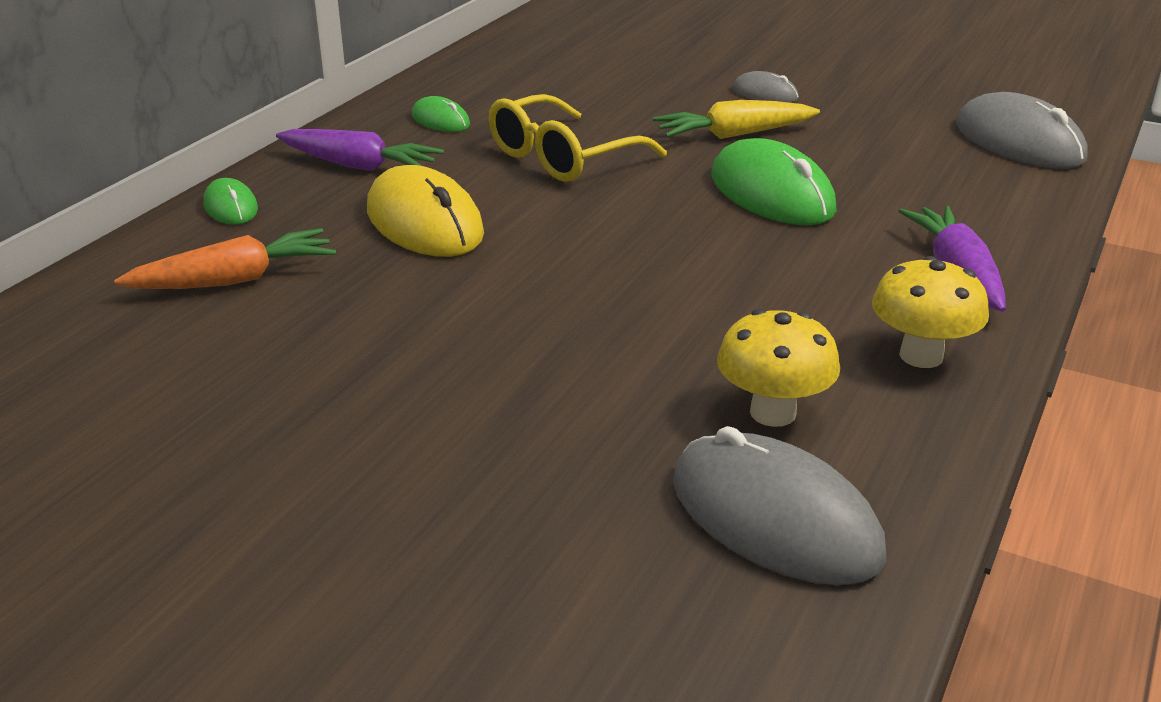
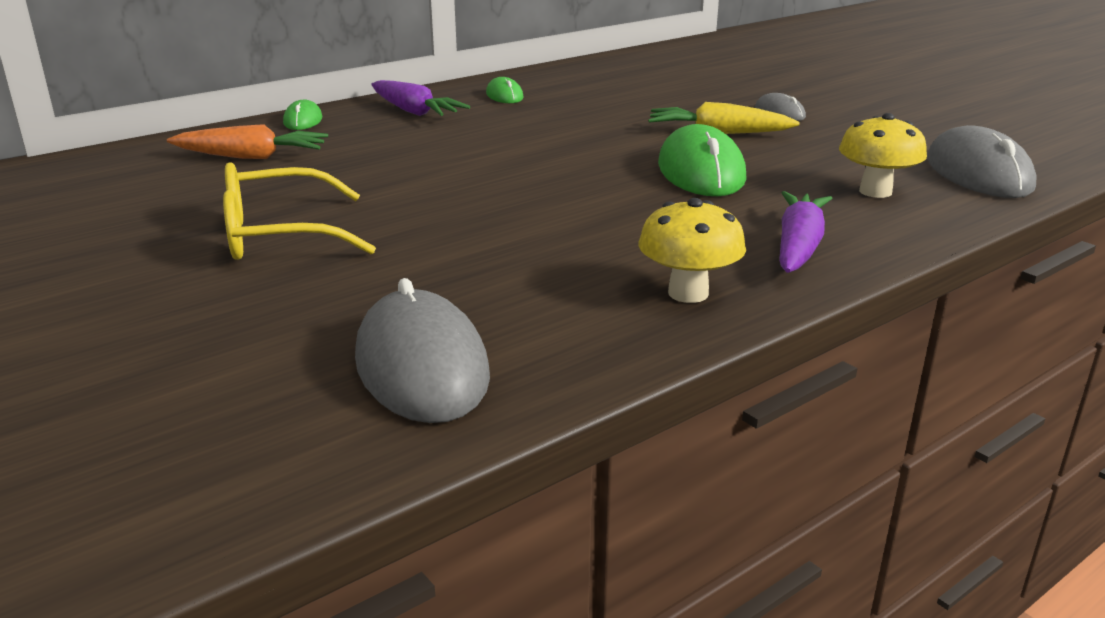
camera: 25 degrees right, 5 degrees down
(424, 222) = (414, 147): yellow mouse -> none
(563, 157) = (564, 127): yellow glasses -> yellow glasses (280, 235)
(773, 413) = (512, 302): yellow mushroom -> yellow mushroom (875, 191)

